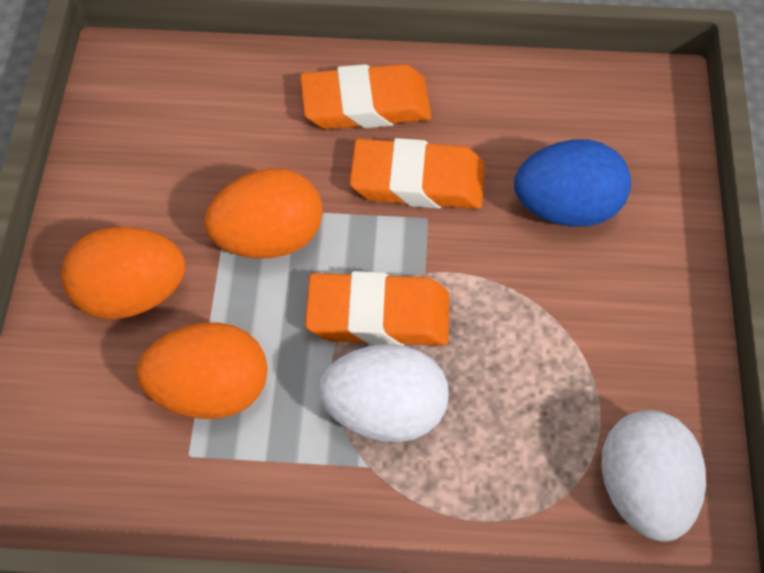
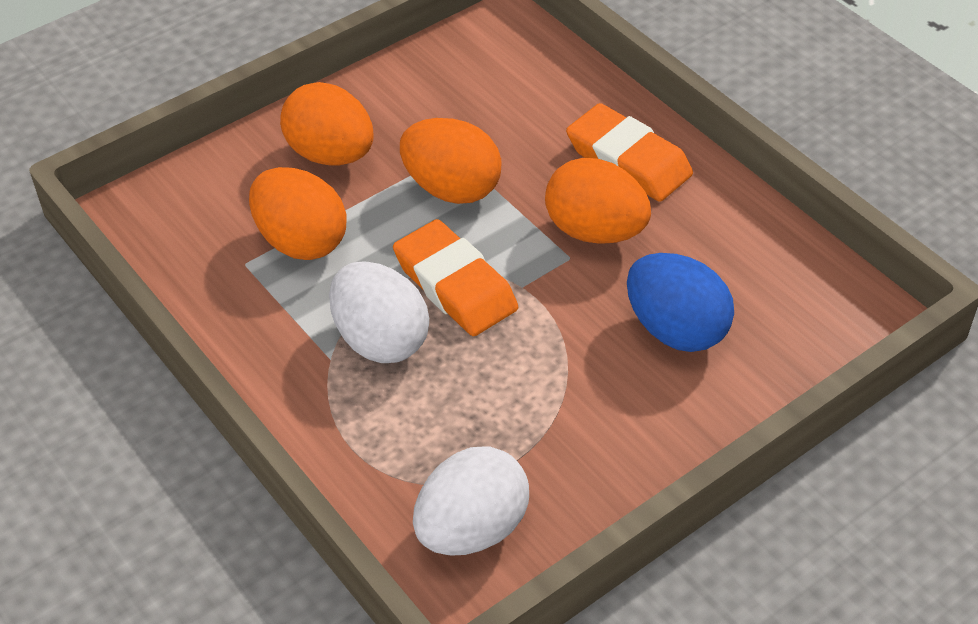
camera: 50 degrees right, 10 degrees down
(417, 181) = (595, 231): orange eraser -> orange egg

